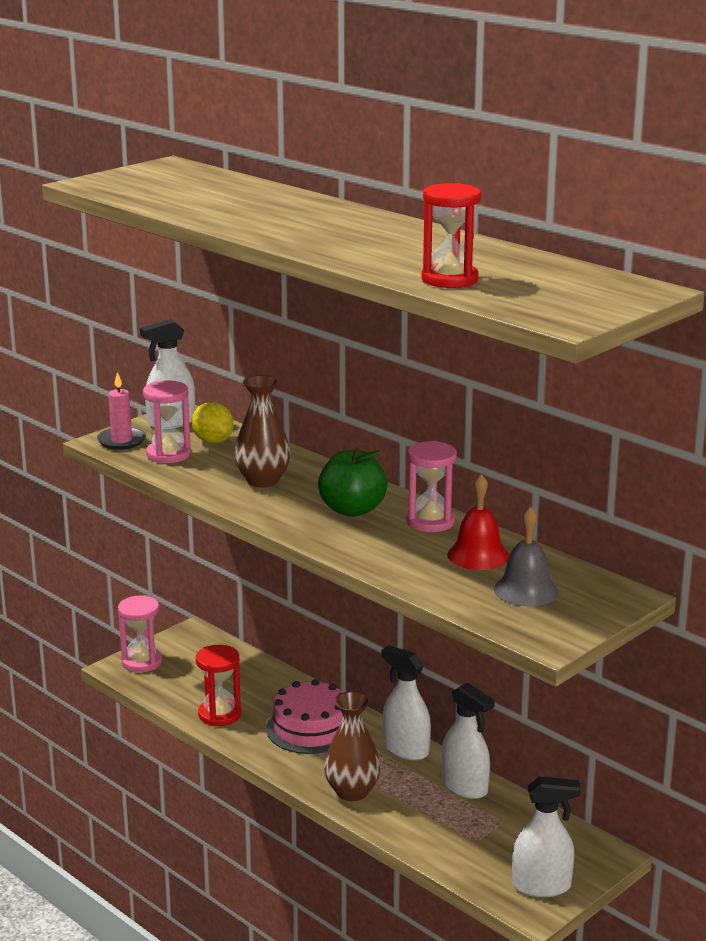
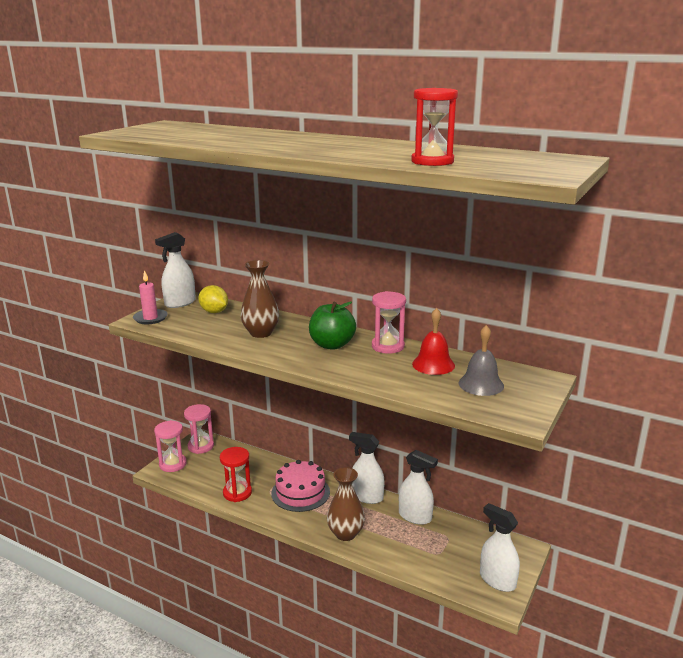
camera: 15 degrees left, 0 degrees up
(168, 454) = (187, 323): pink hourglass -> pink hourglass (201, 446)
(542, 886) = (497, 580): white spray bottle -> white spray bottle turned 120 degrees counterclockwise

